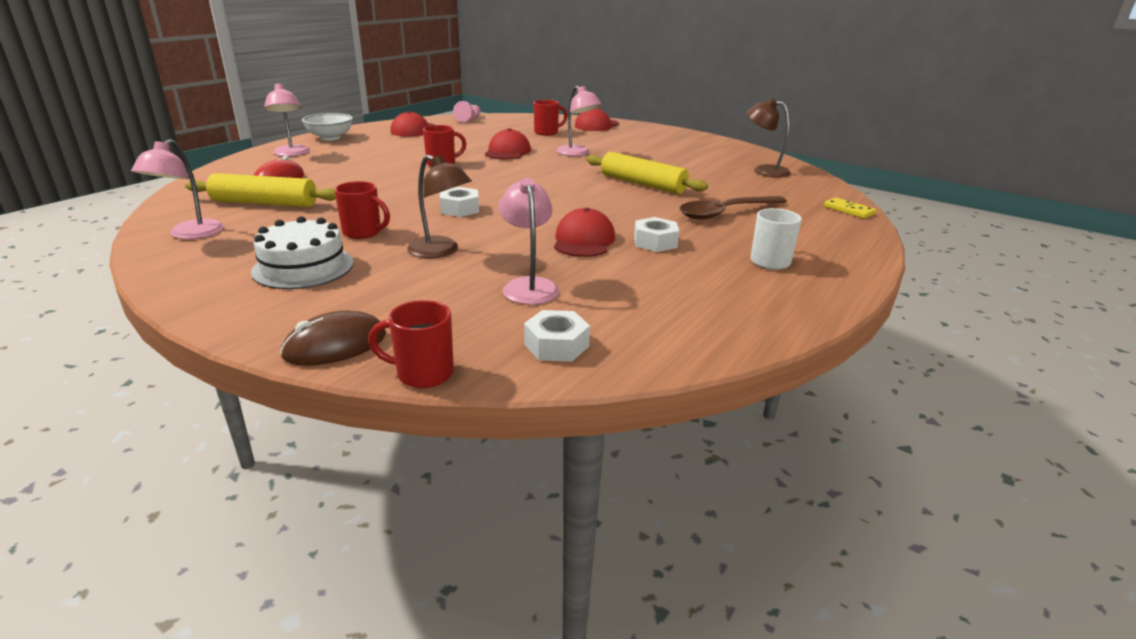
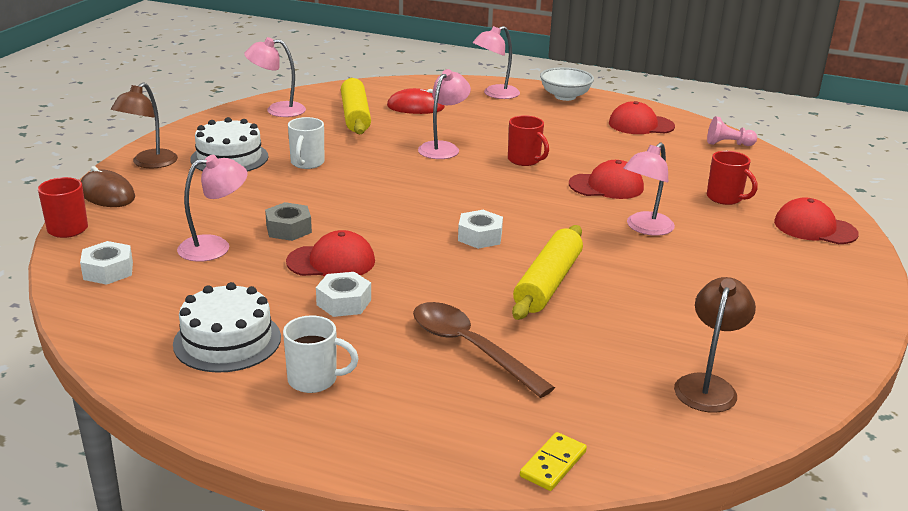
camera: 75 degrees right, 0 degrees up
(363, 232) = (307, 163): red mug -> white mug
(388, 182) = (443, 148): none -> pink lamp
(441, 251) = (278, 200): brown lamp -> brown lamp (149, 163)
(460, 209) = (387, 191): white nut -> white nut (480, 236)
(510, 251) = (288, 229): none -> grey nut
(712, 289) = (227, 340): none -> white cake

